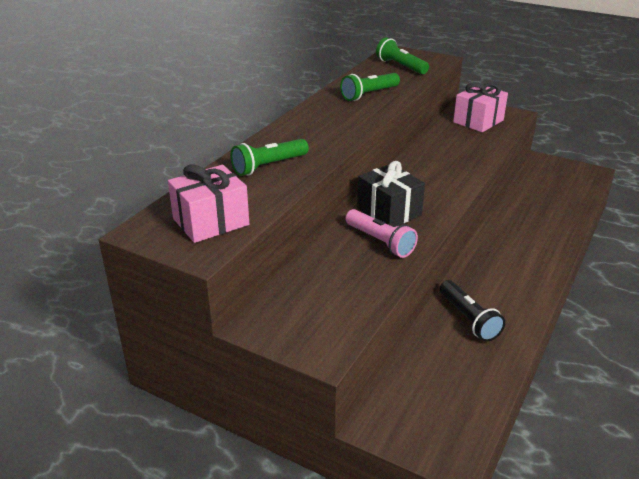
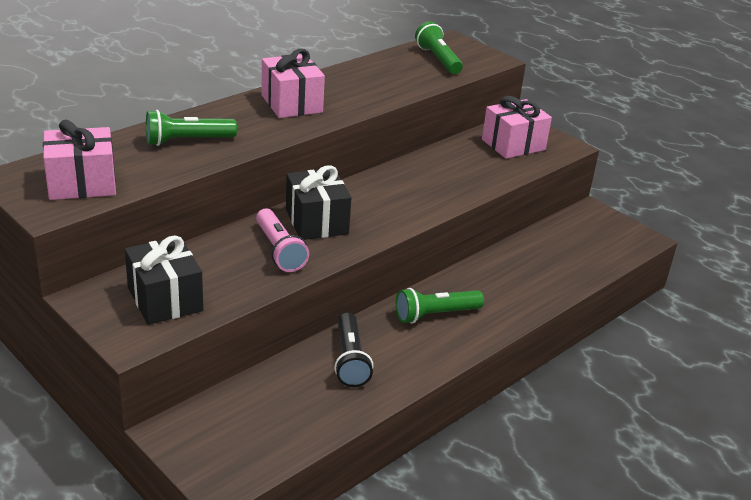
camera: 15 degrees right, 0 degrees up
(323, 307) = (165, 299): none -> black gift
(324, 119) = (291, 104): none -> pink gift
(369, 94) = (369, 85): green flashlight -> green flashlight (435, 315)

